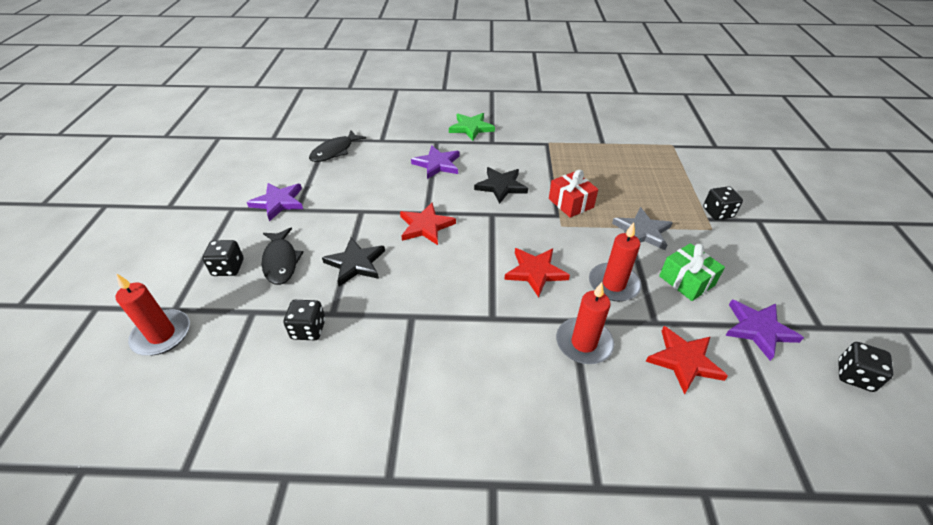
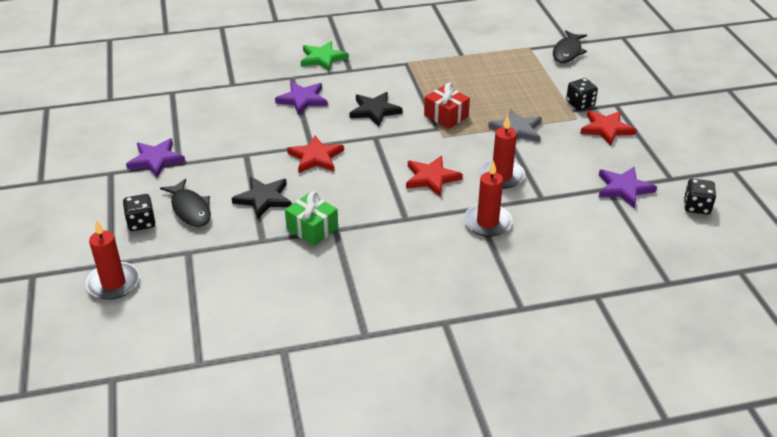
camera: 15 degrees left, 5 degrees down
(308, 329) = (247, 255): black dice -> none
(335, 151) = (187, 103): black fish -> black fish (567, 52)
(684, 361) = (569, 220): red star -> red star (606, 129)
(686, 281) = (562, 163): green gift -> green gift (312, 229)

